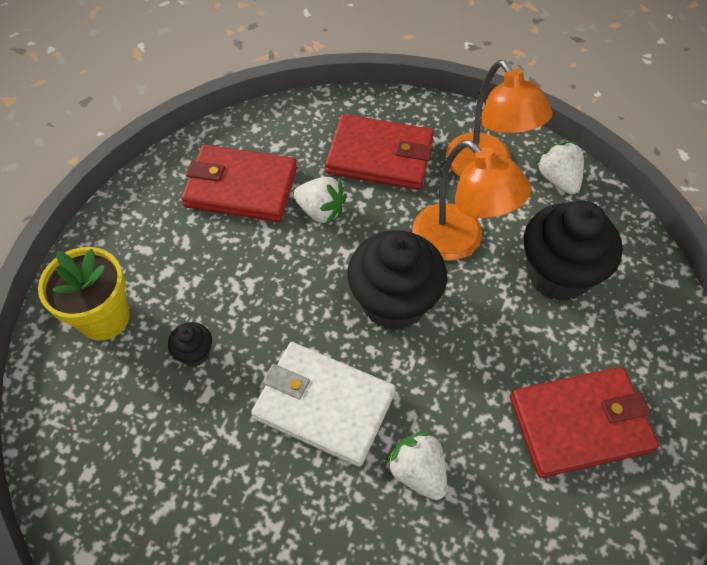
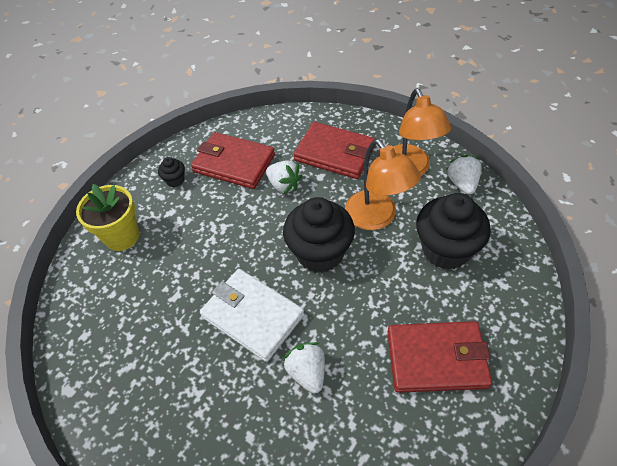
camera: 15 degrees right, 5 degrees down
(195, 353) = (174, 268): black cupcake -> black cupcake (175, 180)

